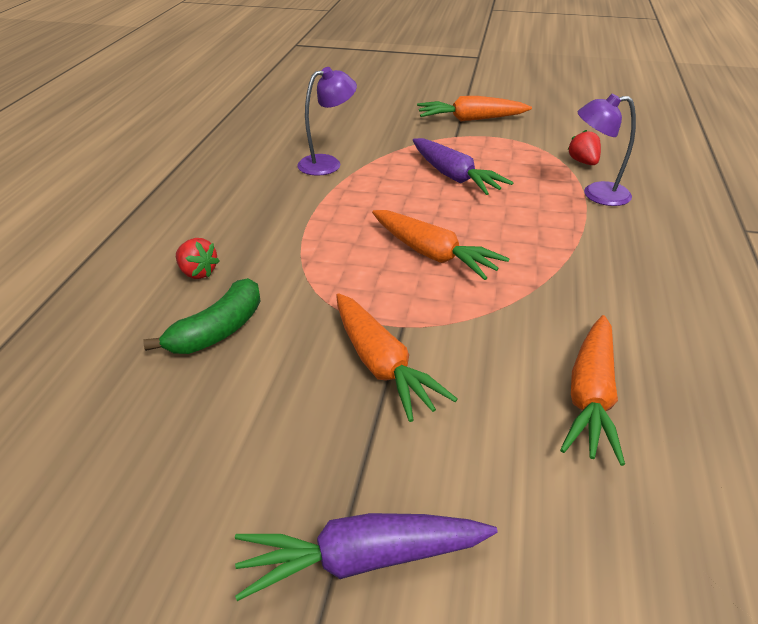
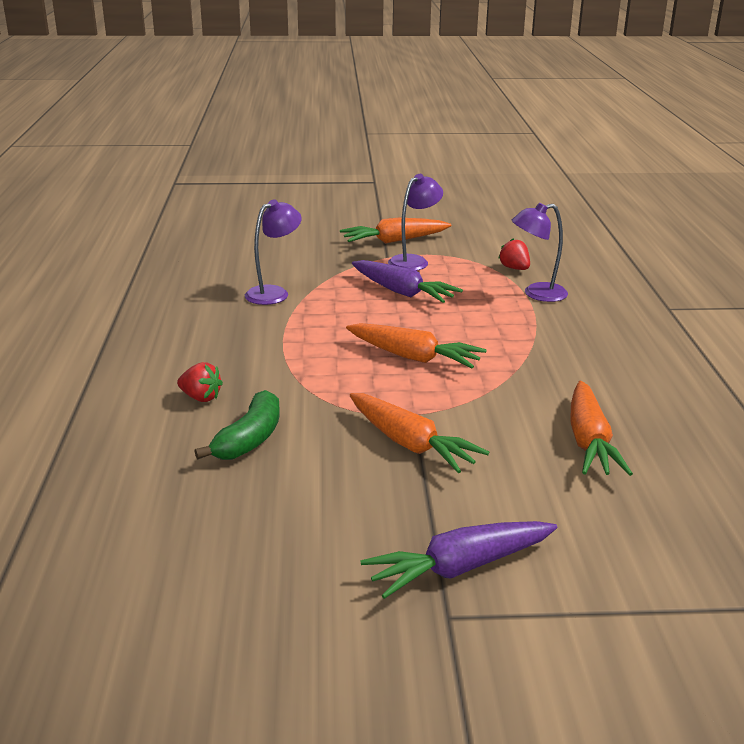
camera: 15 degrees left, 10 degrees down
(481, 143) = (414, 261): none -> purple lamp

